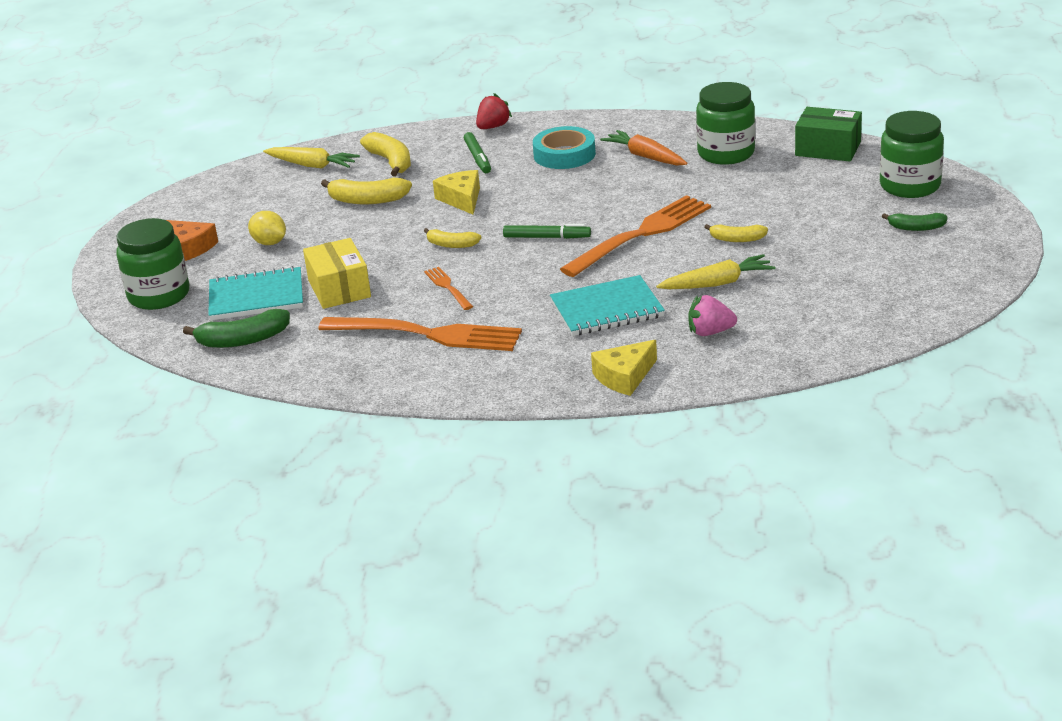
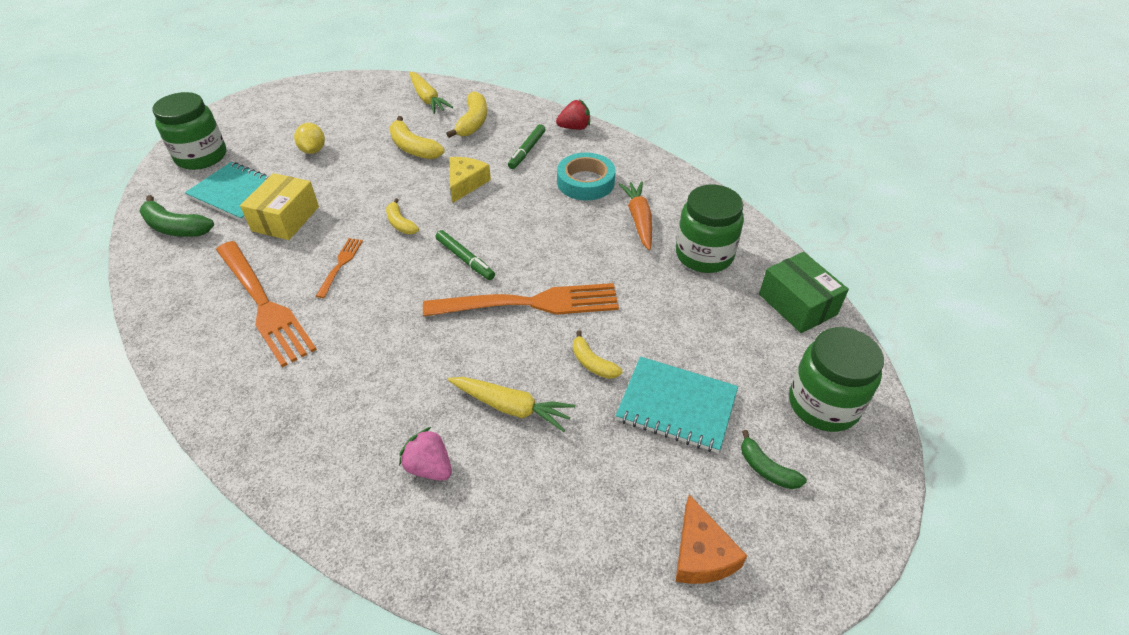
camera: 35 degrees right, 15 degrees up
(189, 248) = (273, 127): orange cheese -> orange cheese (701, 554)
(607, 309) = (398, 372): turquoise notebook -> turquoise notebook (676, 406)
(624, 377) = (302, 468): yellow cheese -> none

